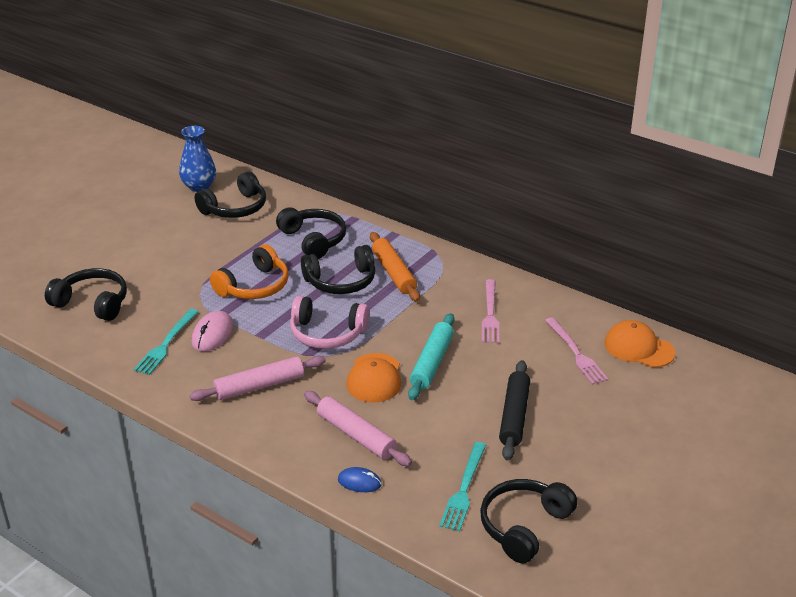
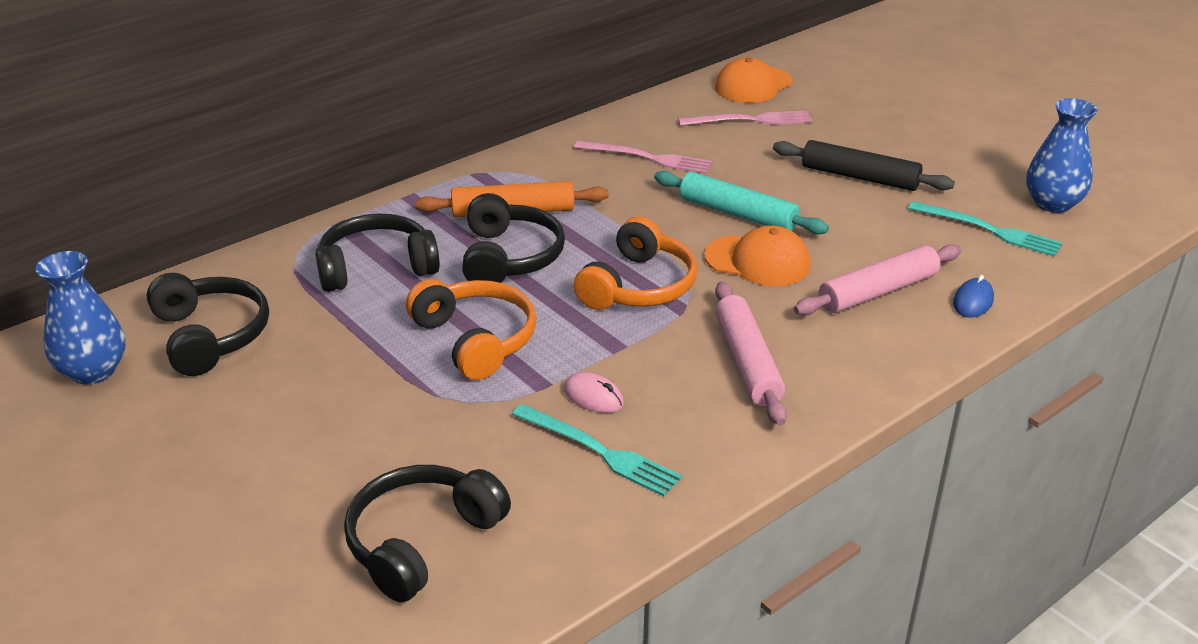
camera: 75 degrees left, 0 degrees up
(212, 334) = (593, 397): pink mouse -> pink mouse, size x0.65
(327, 333) = (638, 286): pink headphones -> orange headphones
(524, 526) = (1052, 204): black headphones -> blue vase

